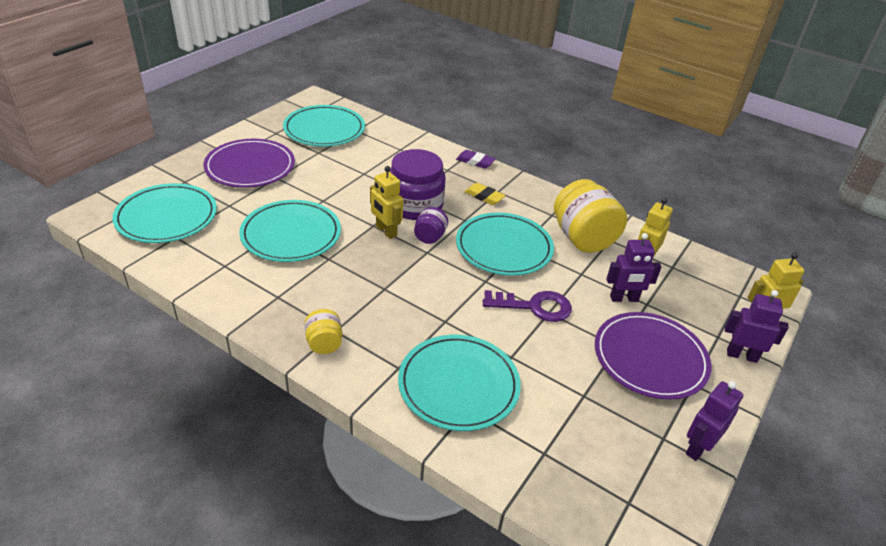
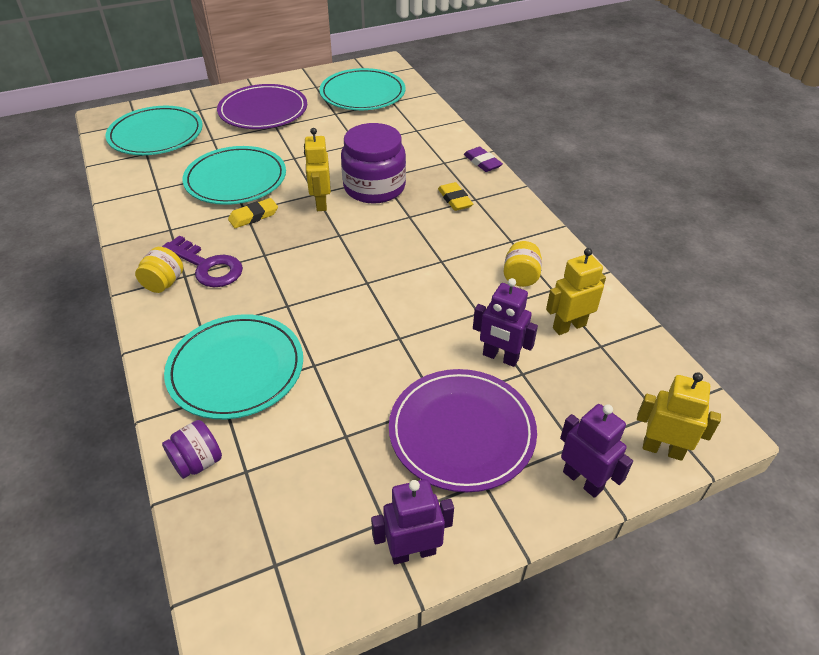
camera: 35 degrees right, 5 degrees up
(341, 260) = (253, 216): none -> yellow eraser
(430, 237) = (357, 222): purple jar -> purple jar (197, 462)
(504, 247) = (421, 256): turquoise plate -> none
(534, 306) = (390, 326): purple key -> purple key (208, 266)
(583, 238) = (520, 277): yellow jar -> yellow jar, size x0.50

